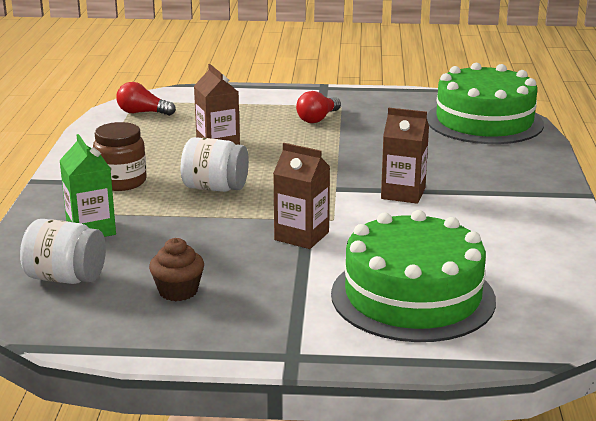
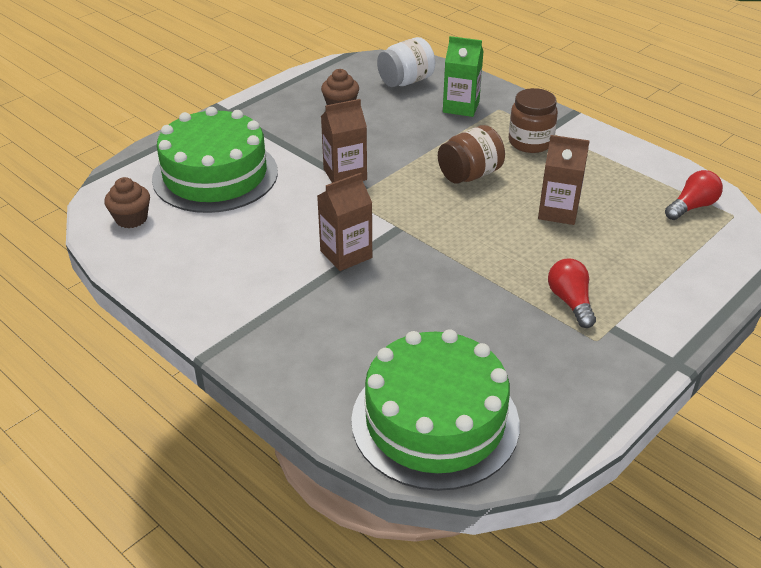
camera: 130 degrees right, 15 degrees up
(215, 188) = (470, 175): white jar -> brown jar
(545, 301) = (131, 219): none -> brown cupcake

